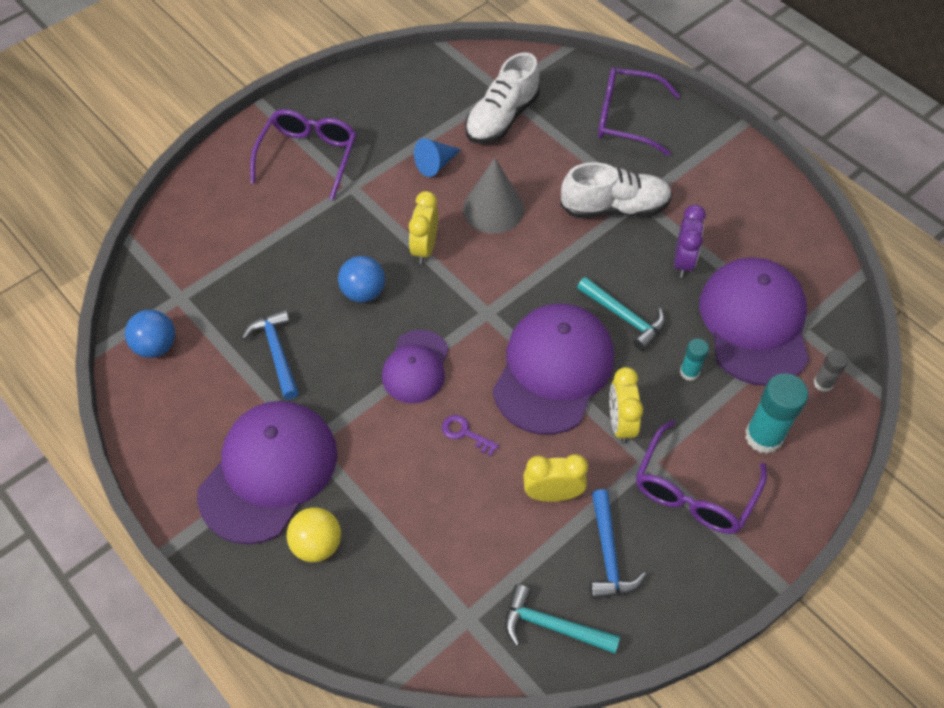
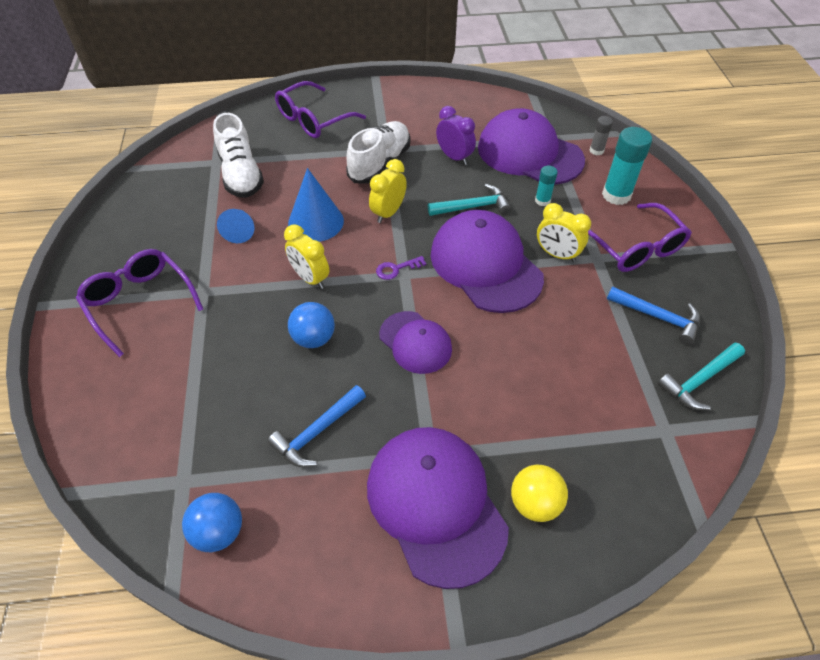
camera: 55 degrees left, 5 degrees down
(277, 352) = (317, 432): blue hammer -> blue hammer turned 60 degrees counterclockwise
(465, 433) = (500, 344): purple key -> purple key (396, 269)
(493, 209) = (316, 222): grey cone -> blue cone
(552, 494) = (589, 321): yellow clock -> yellow clock (388, 213)

